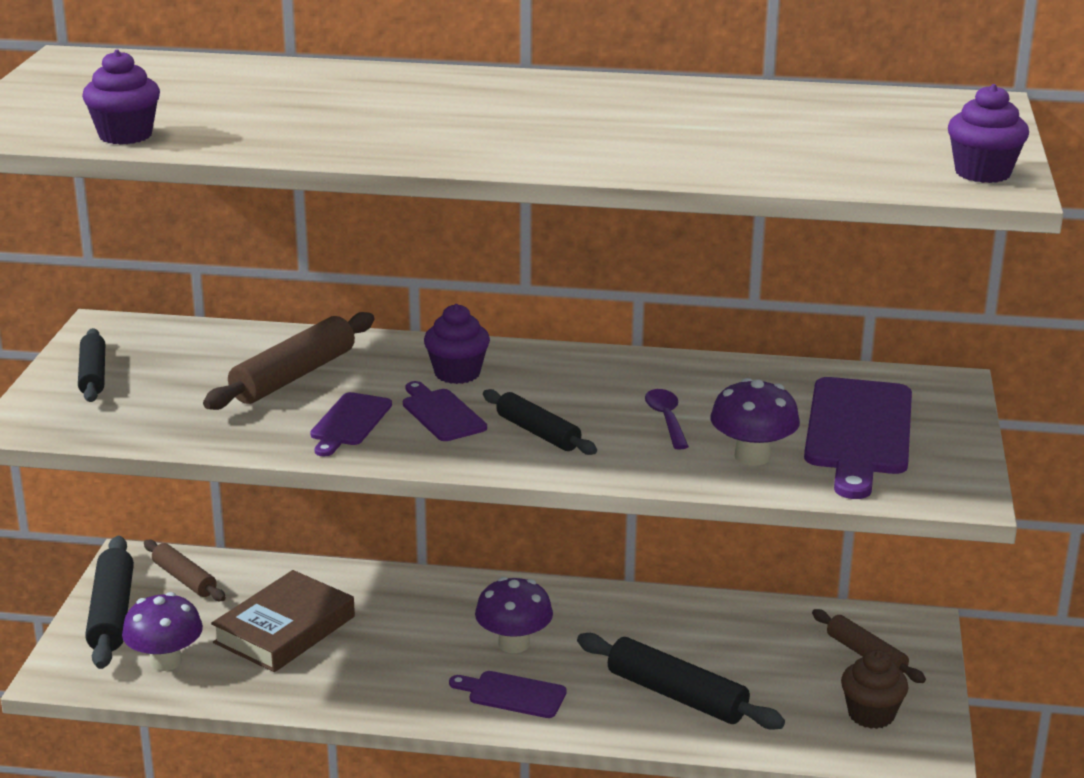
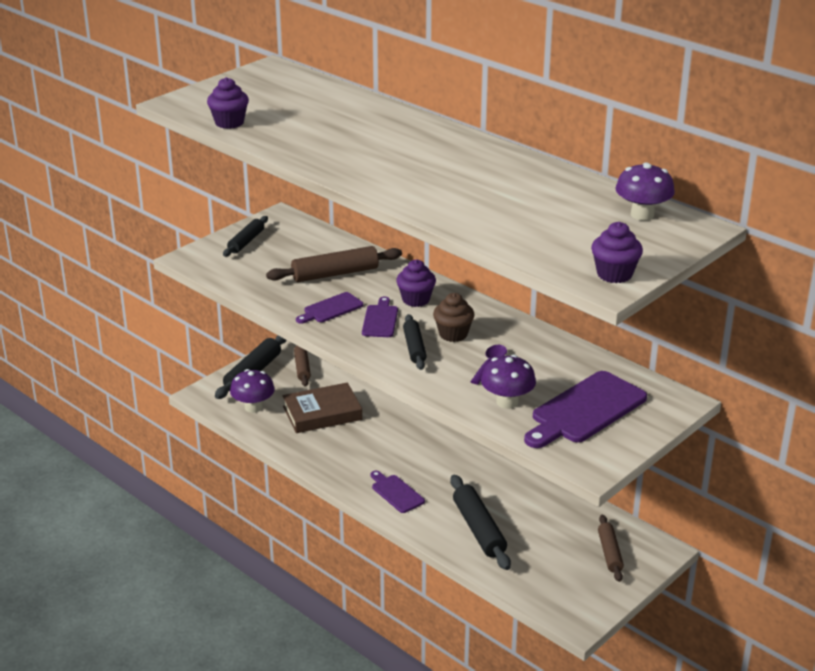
camera: 35 degrees right, 5 degrees up
(514, 644) = (425, 466): purple mushroom -> purple mushroom (642, 215)
(871, 714) = (573, 586): brown cupcake -> brown cupcake (453, 334)

